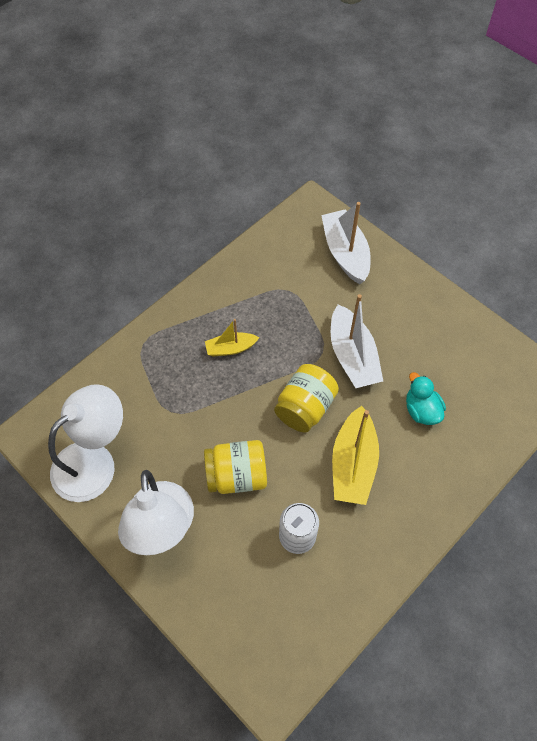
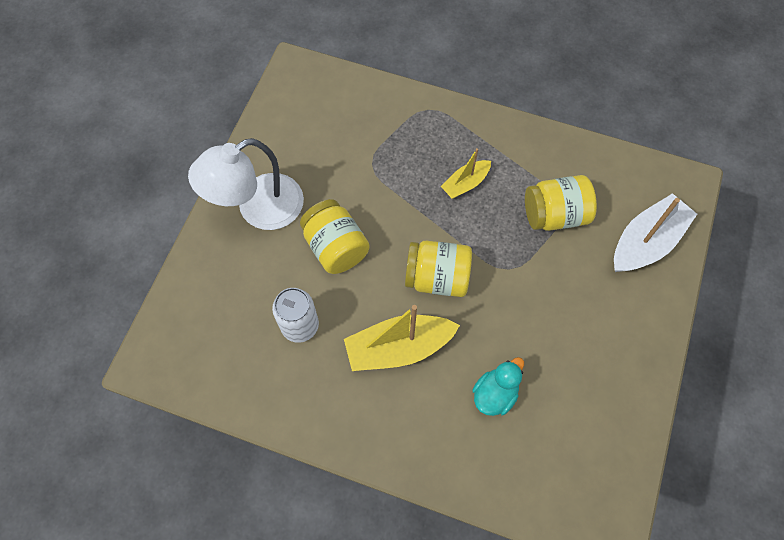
camera: 65 degrees right, 5 degrees up
(94, 461) = (294, 128): white lamp -> none
(230, 348) = (465, 183): yellow boat -> yellow boat turned 90 degrees counterclockwise
(292, 299) = (555, 215): none -> yellow jar
(352, 356) = (521, 300): white boat -> none

